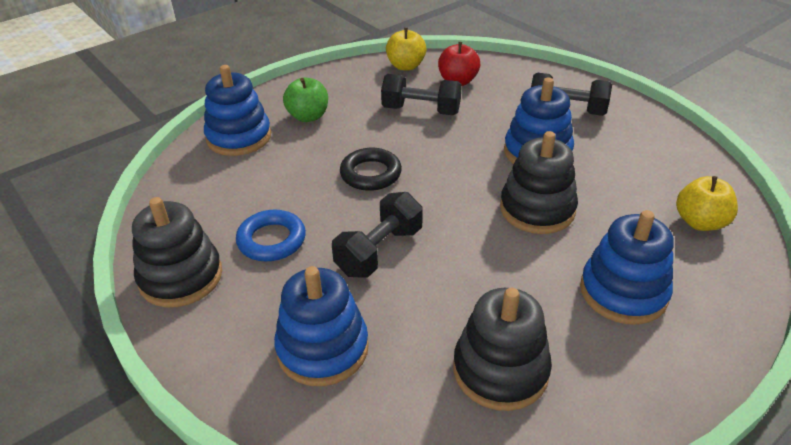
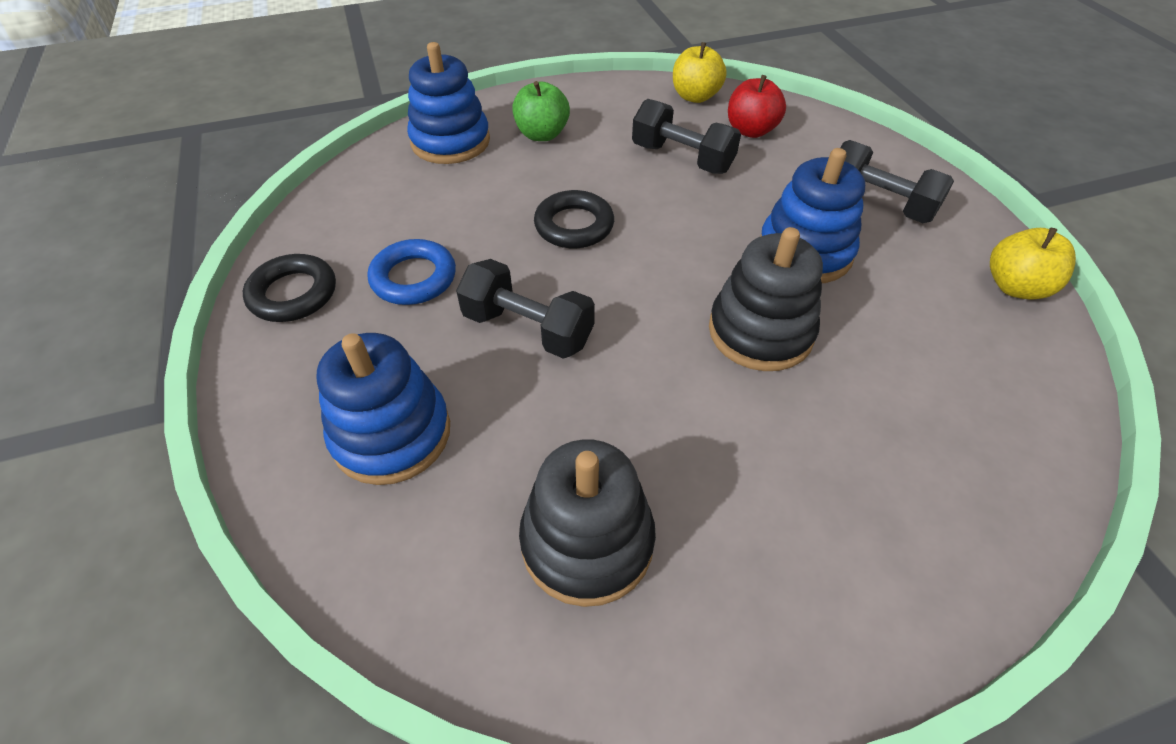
camera: 20 degrees right, 10 degrees up
(181, 277) = (293, 294): black stacking toy -> black ring
(379, 251) = (528, 329): black dumbbell -> black dumbbell turned 60 degrees clockwise
(623, 292) = (817, 488): blue stacking toy -> none
(700, 222) = (991, 419): yellow apple -> yellow apple (1015, 287)

